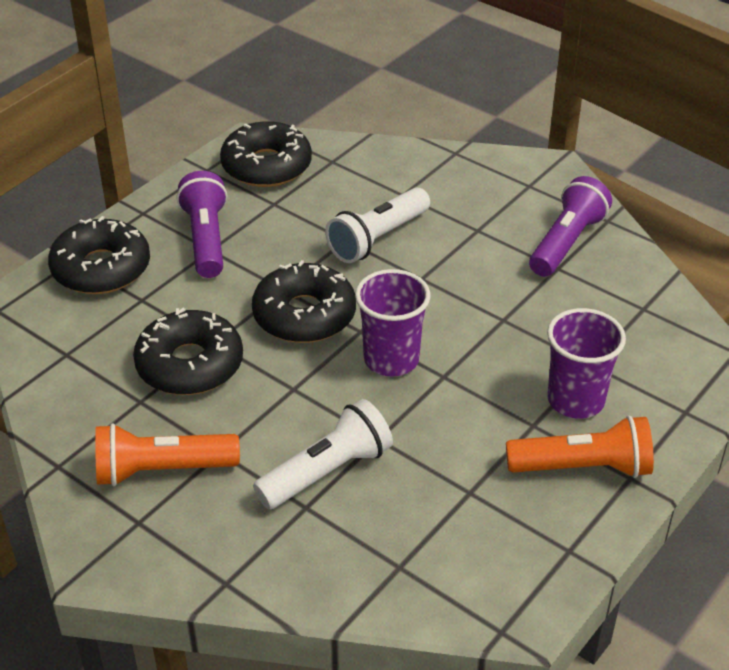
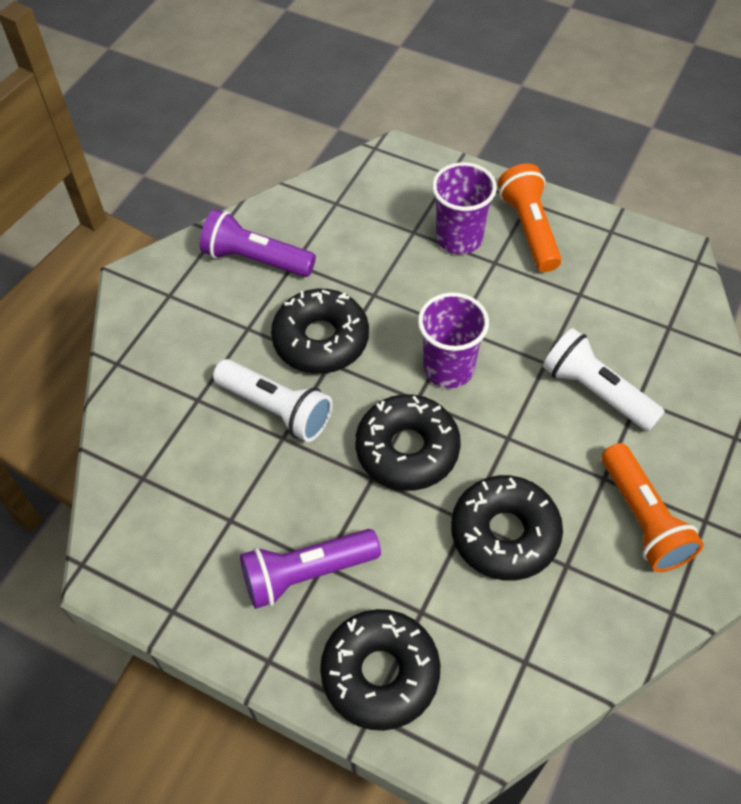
camera: 100 degrees left, 15 degrees up
(266, 166) = (159, 544): black donut -> black donut (321, 340)

